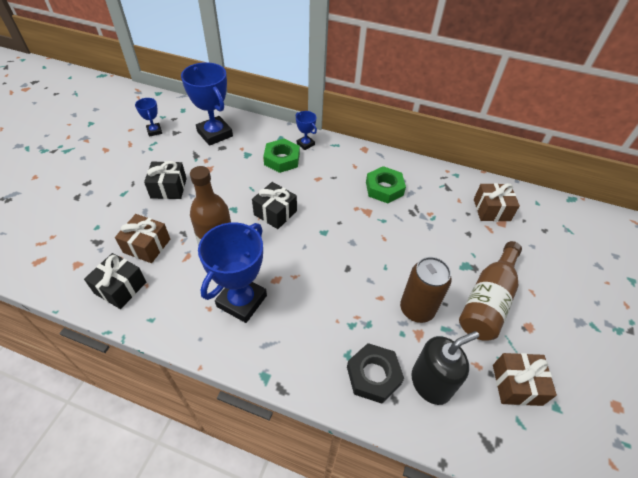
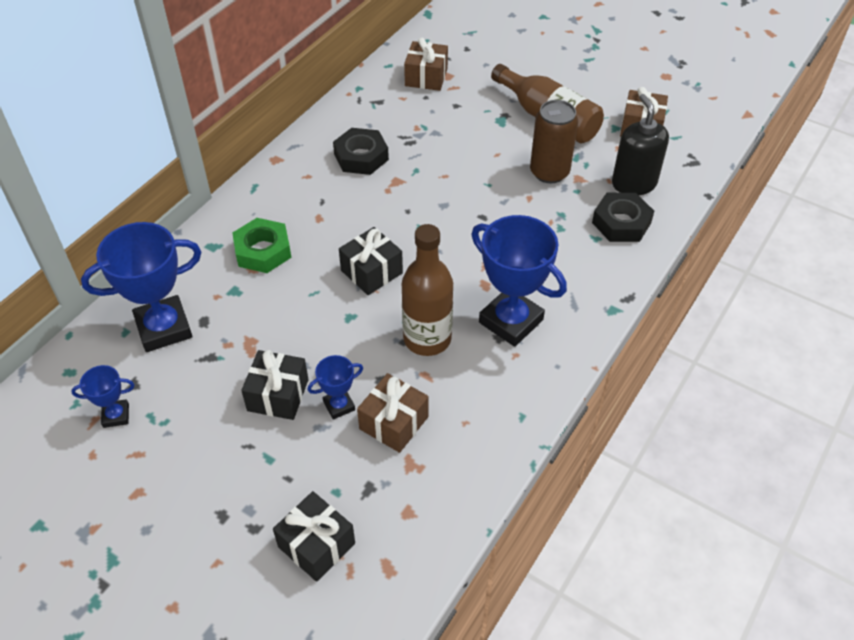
camera: 75 degrees left, 0 degrees up
(120, 288) = (464, 452): black gift -> black gift (316, 545)
(305, 144) = (239, 219): blue trophy -> blue trophy (339, 405)
(384, 188) = (361, 157): green nut -> black nut

